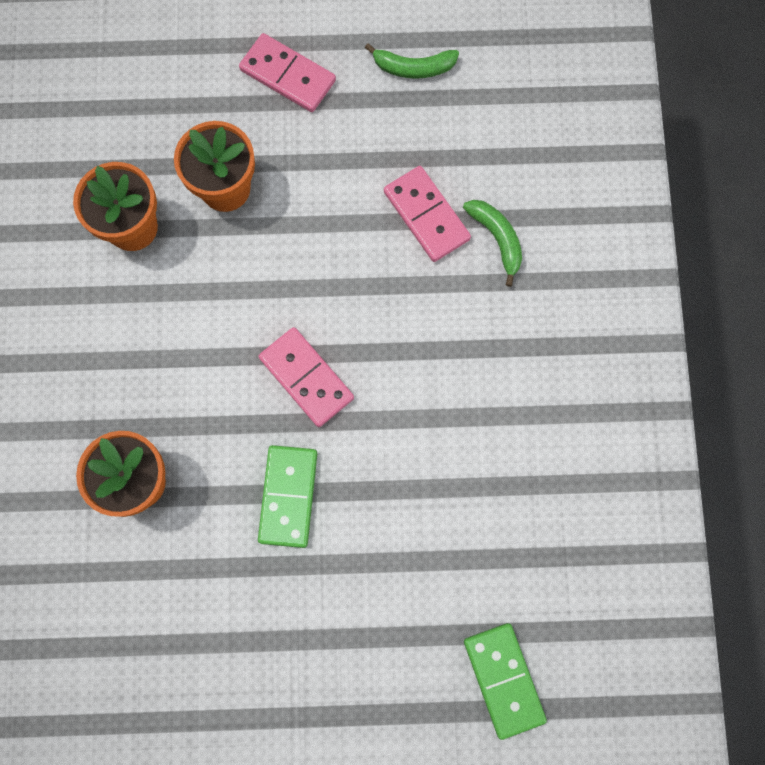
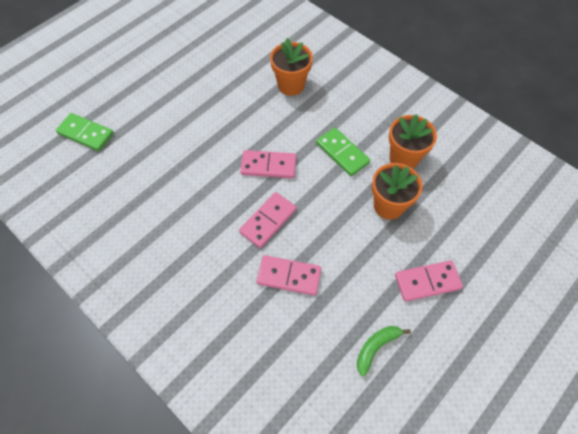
camera: 135 degrees right, 15 degrees down
(288, 496) = (231, 123): green domino -> green domino (342, 153)
(383, 303) = (268, 221): none -> pink domino
(497, 239) = (244, 296): green banana -> none

